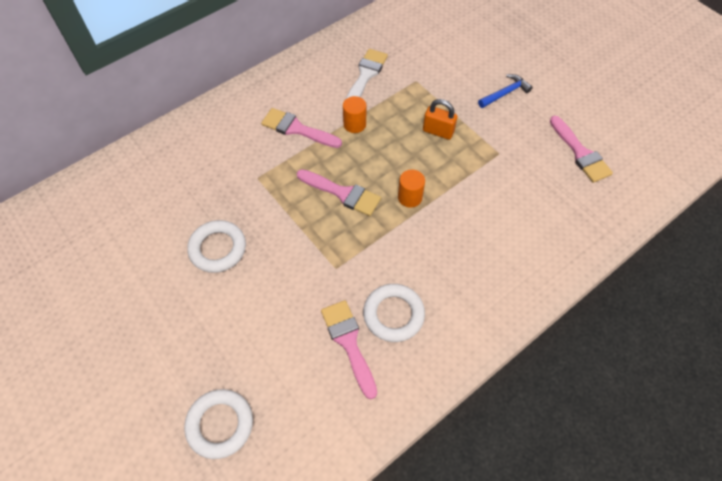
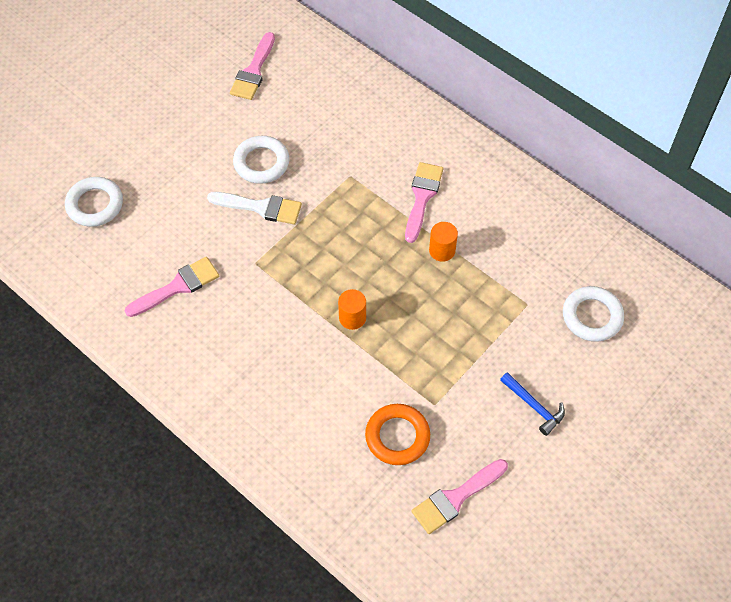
camera: 80 degrees right, 0 degrees up
(342, 193) = (345, 254): pink brush -> pink brush (253, 71)
(365, 75) = (520, 250): white brush -> white brush (260, 207)
(393, 314) = (211, 320): white ring -> white ring (592, 316)
(438, 131) = (452, 336): orange padlock -> none
(526, 182) = (397, 436): none -> orange ring

